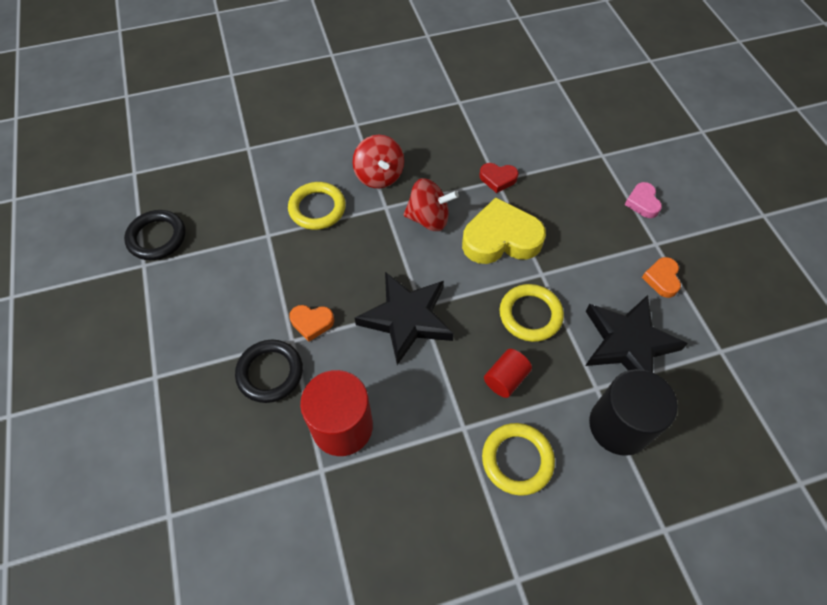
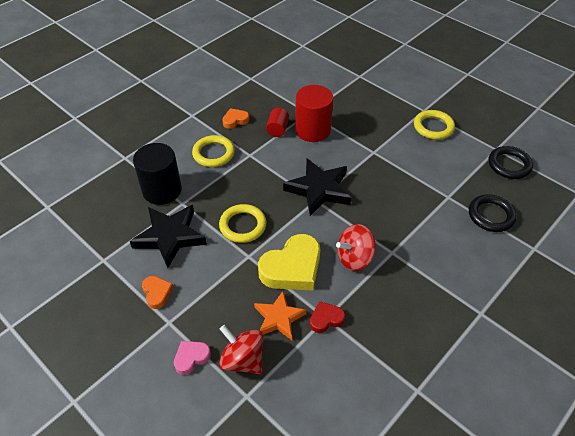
camera: 150 degrees right, 10 degrees down
(270, 373) = (370, 134): black ring -> black ring (491, 215)
(312, 323) = (371, 164): orange heart -> orange heart (235, 120)
(317, 208) = (436, 228): yellow ring -> yellow ring (433, 127)
(379, 176) = (419, 274): red spinning top -> red spinning top (243, 360)
(505, 379) = (239, 185): red cylinder -> red cylinder (277, 129)
(542, 199) = (279, 318): none -> orange star
(642, 203) = (191, 358): pink heart -> pink heart turned 90 degrees counterclockwise

